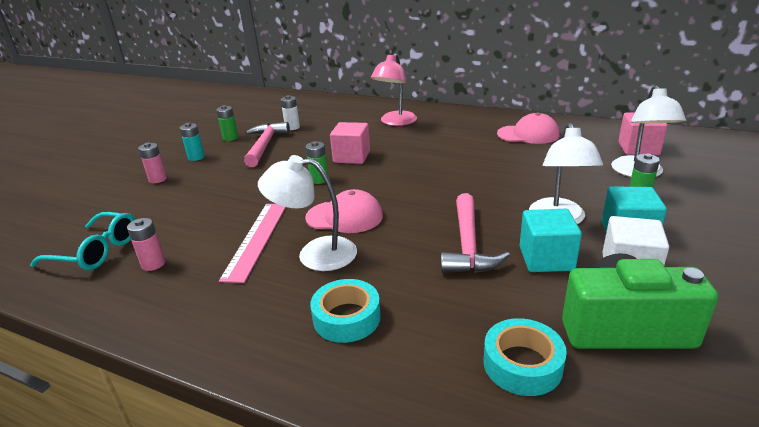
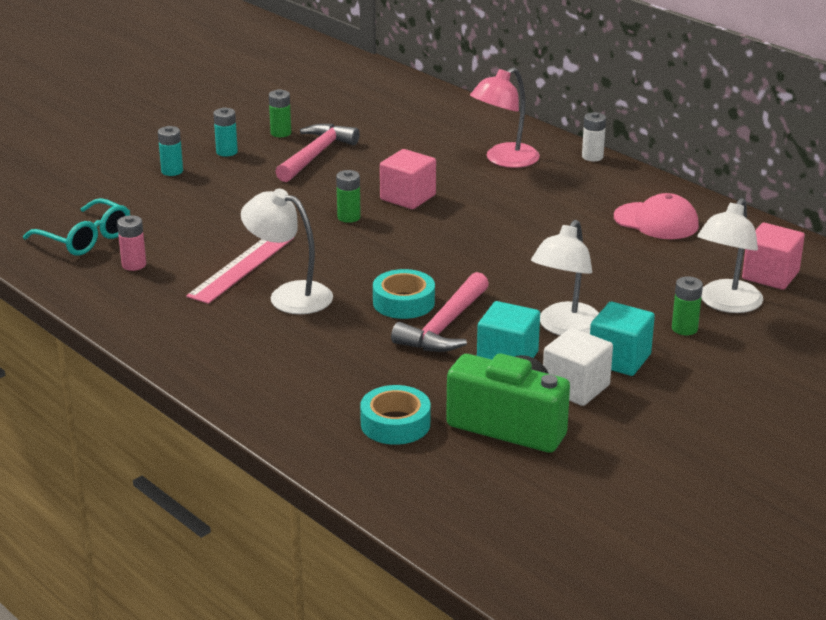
camera: 20 degrees right, 0 degrees up
(158, 179) = (172, 171): pink battery -> turquoise battery
(292, 127) = (366, 135): white battery -> white battery (592, 157)
(344, 217) = (345, 266): pink cap -> none
(346, 318) = (280, 355): turquoise tape -> turquoise tape (403, 302)

